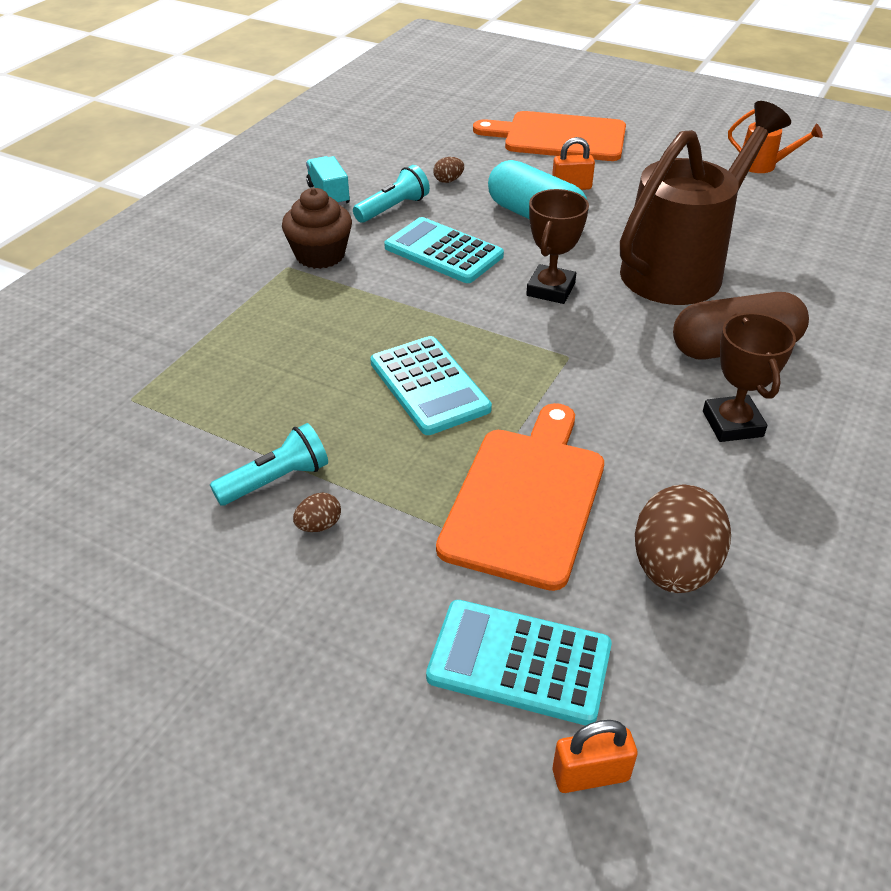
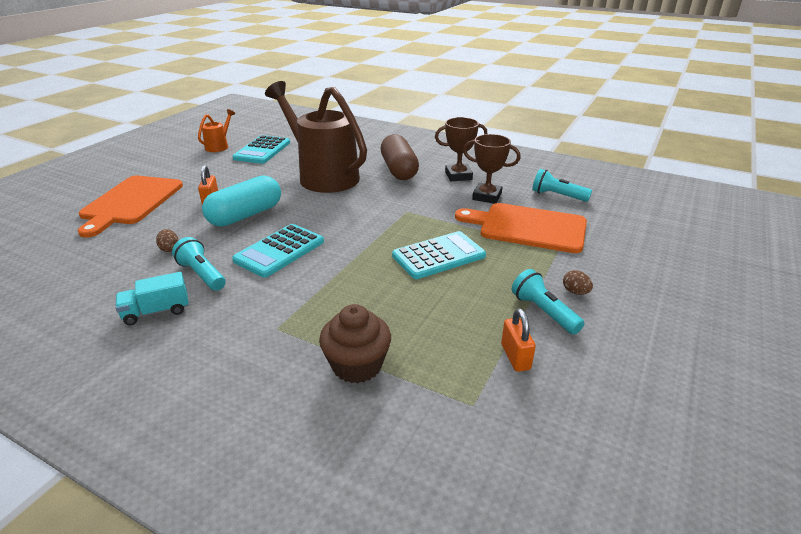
camera: 90 degrees left, 10 degrees down
(320, 255) = (265, 310): brown cupcake -> brown cupcake (357, 365)
(519, 662) = (631, 232): turquoise calculator -> turquoise calculator (262, 150)
(550, 289) = (337, 213): brown trophy -> brown trophy (487, 196)
(590, 775) = (674, 219): orange padlock -> orange padlock (515, 357)
(673, 568) = (557, 196): brown egg -> turquoise flashlight

